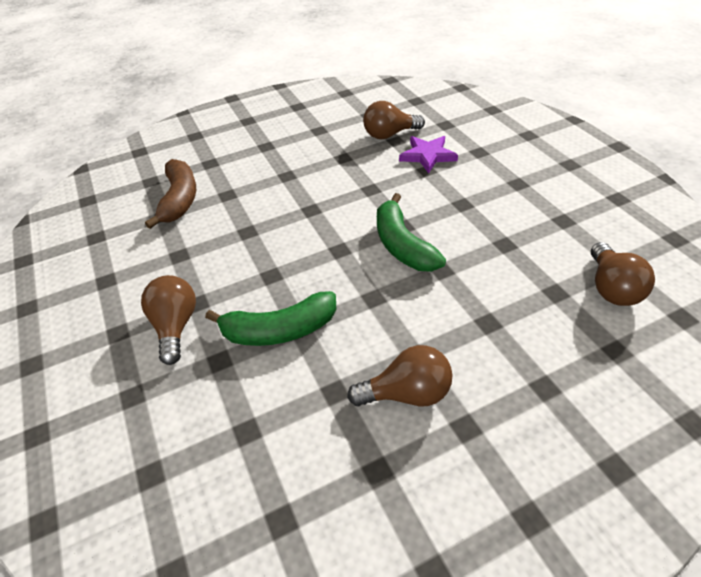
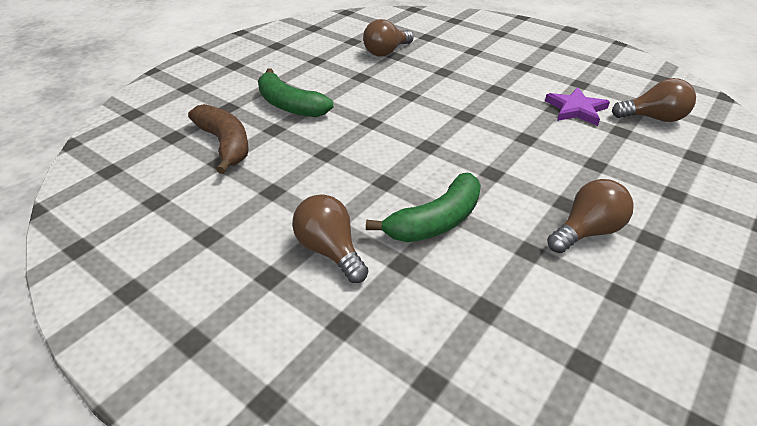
camera: 30 degrees left, 5 degrees down
(402, 245) = (478, 129): green banana -> green banana (290, 105)
(427, 155) = (434, 61): purple star -> purple star (576, 109)
(611, 288) = (653, 118): brown light bulb -> brown light bulb turned 60 degrees counterclockwise

